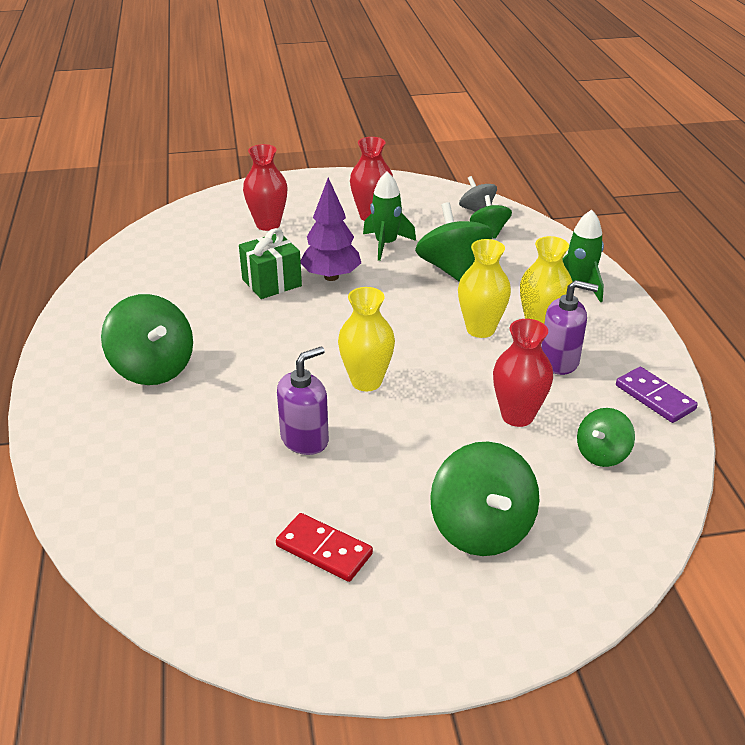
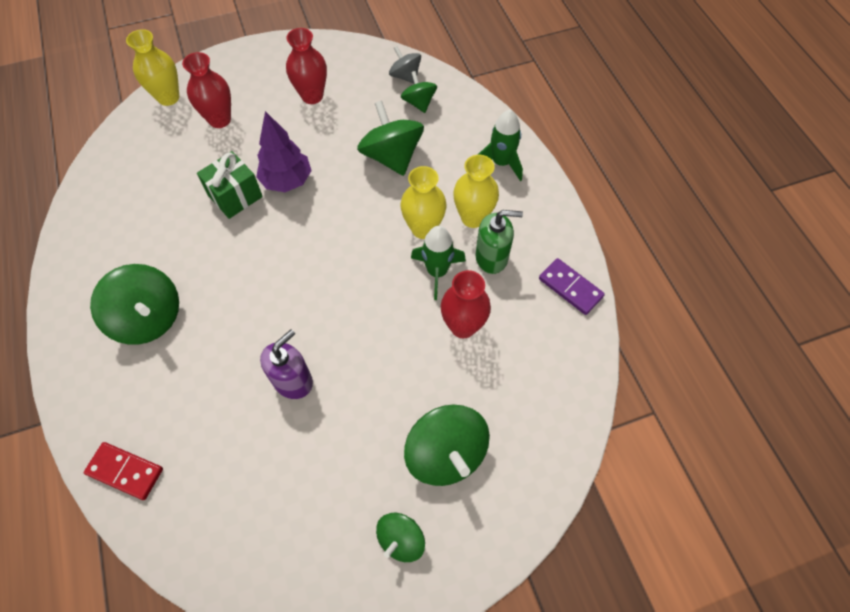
camera: 10 degrees left, 25 degrees up
(324, 550) = (326, 497): red domino -> red domino (125, 471)
(366, 381) = (335, 306): yellow vase -> yellow vase (168, 97)
(386, 244) = (330, 132): green rocket -> green rocket (437, 272)
(559, 361) = (492, 257): purple soap dispenser -> green soap dispenser
(602, 454) = (532, 358): green spinning top -> green spinning top (401, 539)

